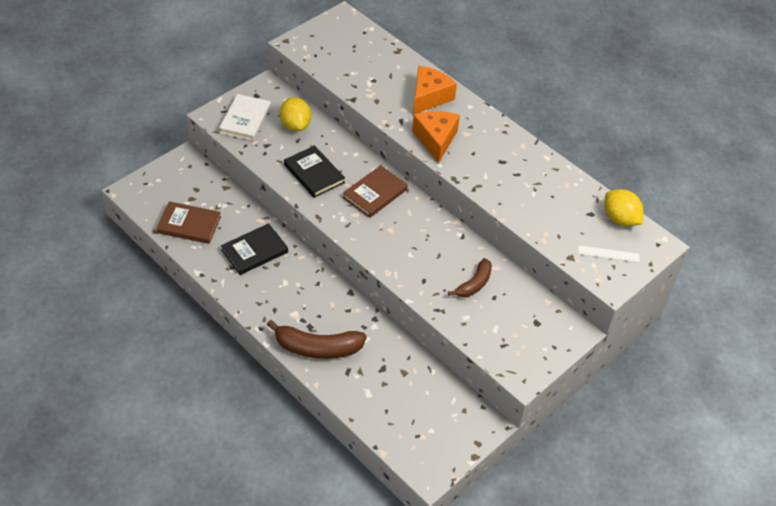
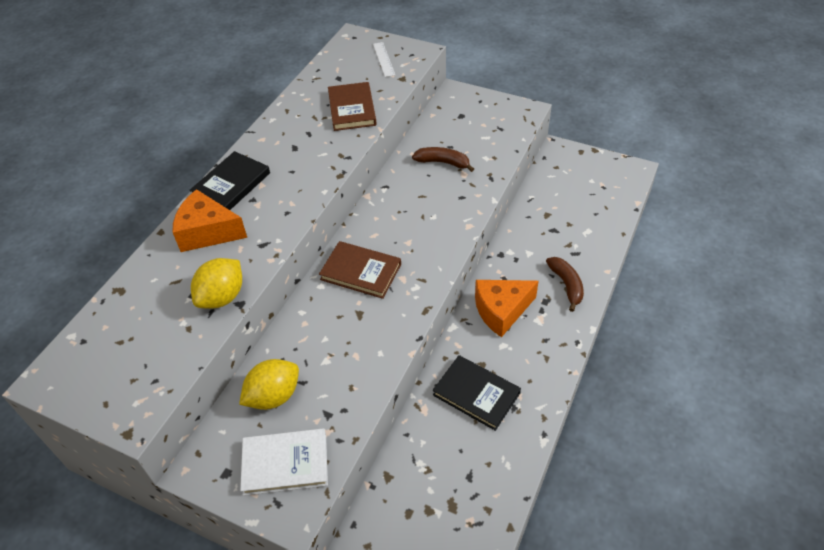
camera: 105 degrees left, 0 degrees up
(189, 225) = (475, 489): brown book -> brown book (352, 109)
(314, 173) = (356, 340): black book -> black book (231, 184)
(317, 348) = (566, 285): brown banana -> brown banana, size x0.62
(435, 140) = (283, 205): orange cheese -> orange cheese (501, 311)
(620, 219) = (335, 61): yellow lemon -> yellow lemon (222, 297)

